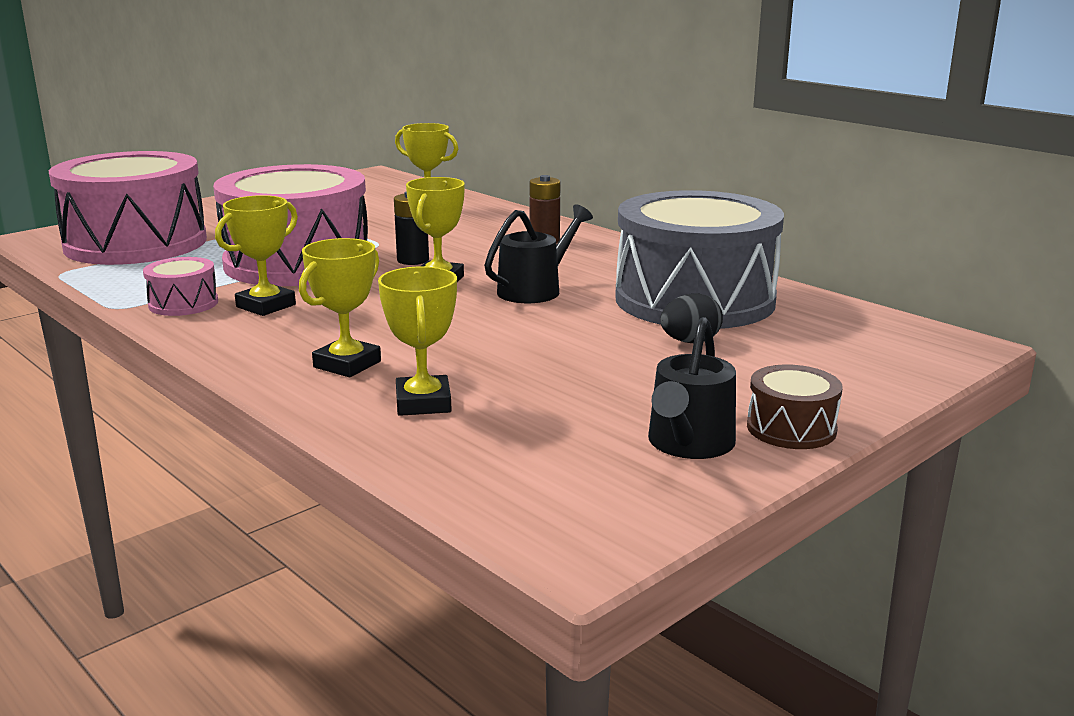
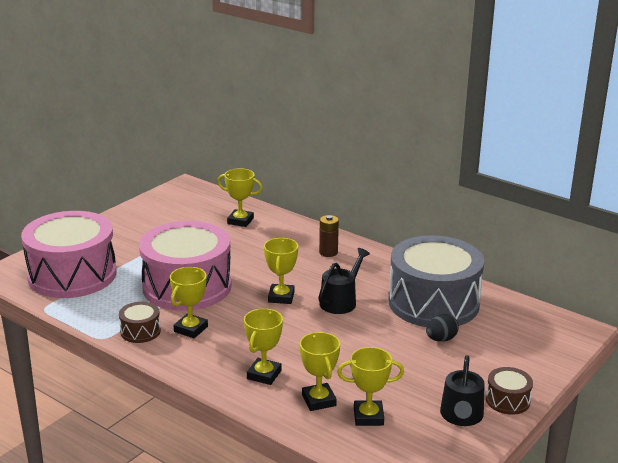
camera: 10 degrees left, 5 degrees up
(183, 304) = (140, 331): pink drum -> brown drum
(413, 260) = (256, 278): black battery -> none
(504, 431) = (368, 417): none -> yellow trophy

